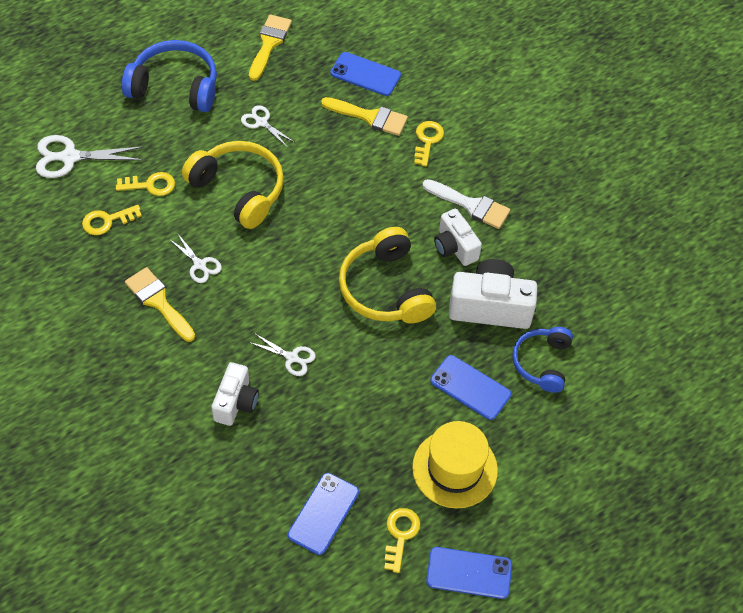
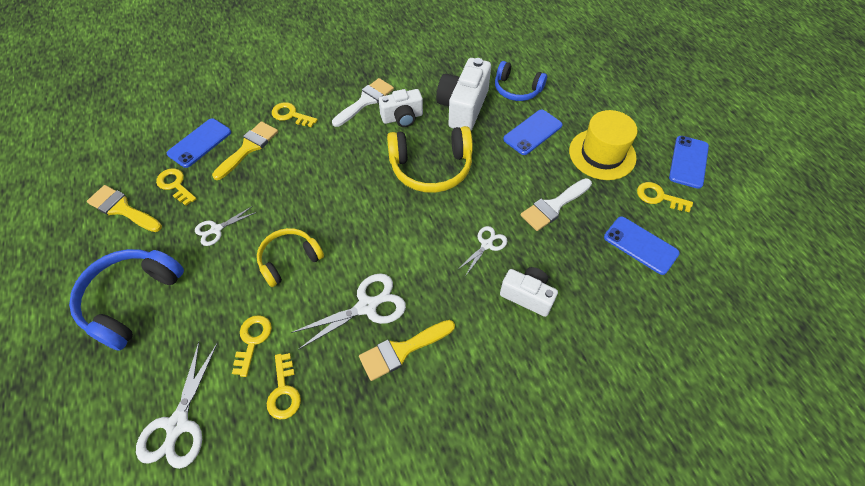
camera: 75 degrees left, 0 degrees up
(200, 265) = (367, 306): white scissors -> white scissors, size x1.69
(239, 190) = (289, 260): yellow headphones -> yellow headphones, size x0.65
(306, 73) = (175, 185): none -> yellow key
(359, 419) = (553, 206): none -> white brush

